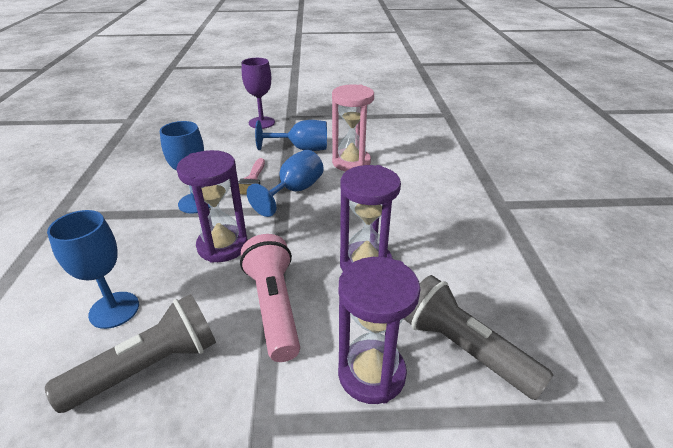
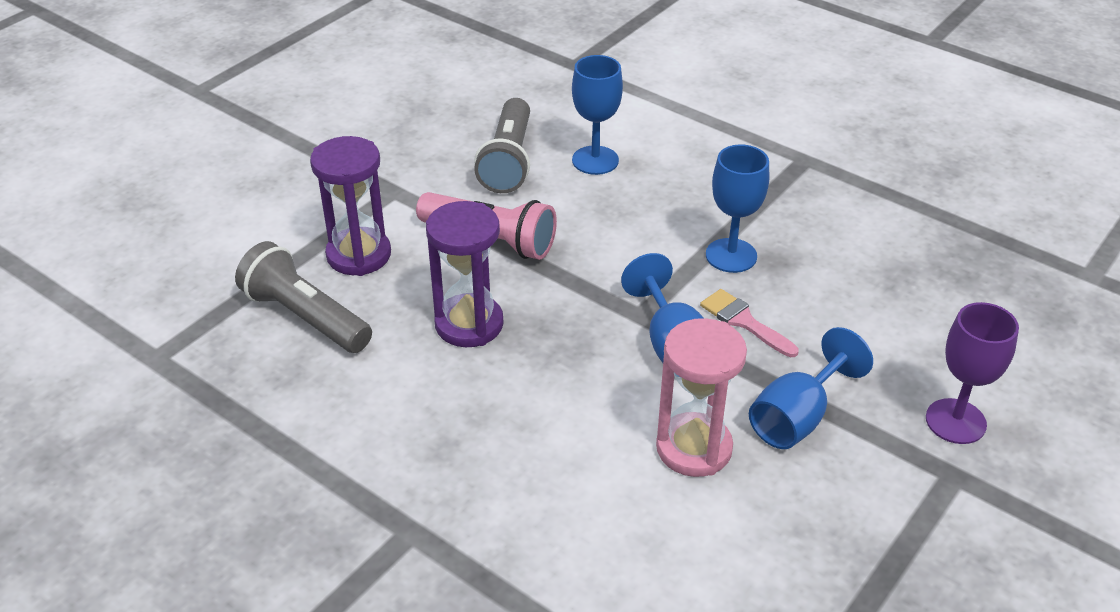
camera: 130 degrees right, 5 degrees up
(222, 246) = (618, 244): purple hourglass -> none
(464, 349) = (305, 317): grey flashlight -> grey flashlight turned 135 degrees counterclockwise

